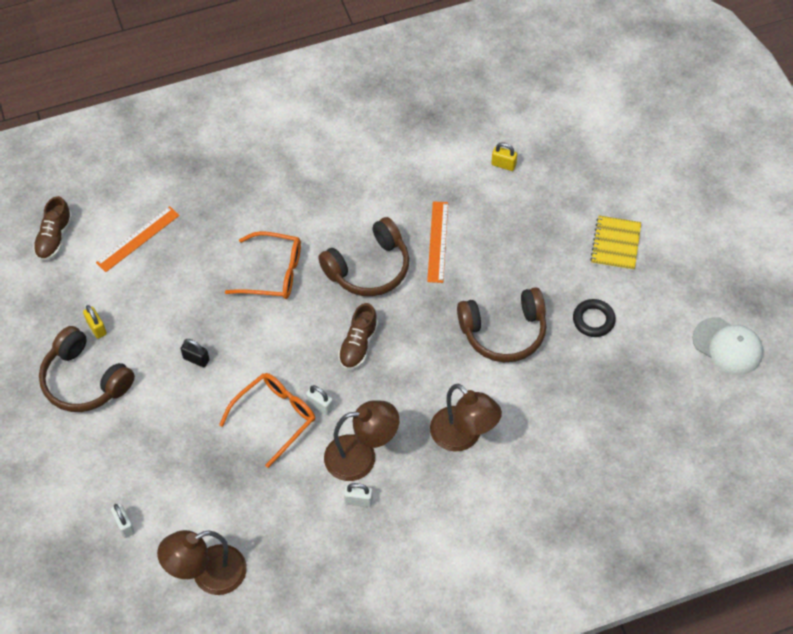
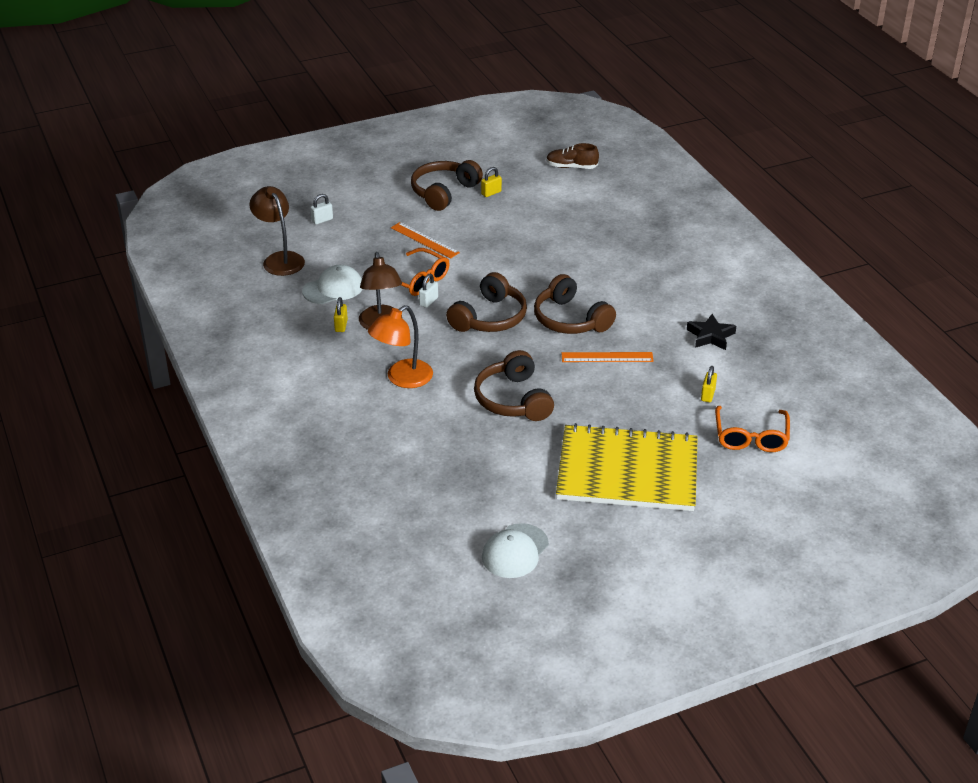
camera: 85 degrees right, 20 degrees down
(138, 239) = (578, 203): orange ruler -> orange ruler (425, 240)
(196, 359) = (467, 239): black padlock -> none
(272, 273) = (556, 269): orange glasses -> orange glasses (751, 437)
(281, 510) = (333, 289): none -> white cap
(358, 345) = (490, 318): brown shoe -> brown headphones
(358, 500) = (341, 326): white padlock -> yellow padlock
(409, 148) = (710, 336): none -> black star
(463, 437) = (402, 379): brown lamp -> orange lamp
(593, 320) = (534, 456): black ring -> none
(615, 244) = (627, 471): yellow notebook -> yellow notebook, size x2.29

